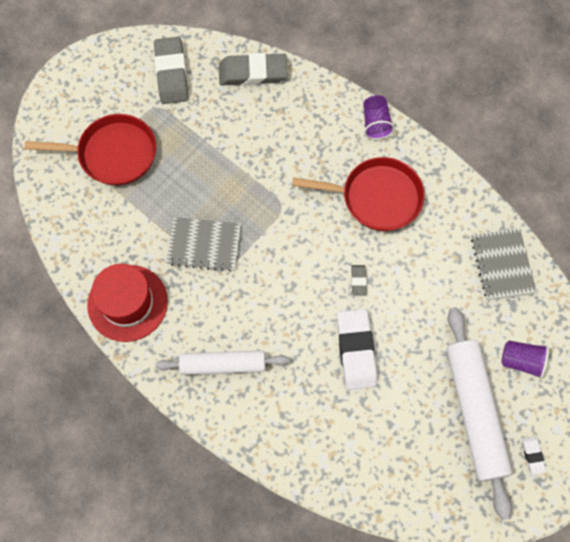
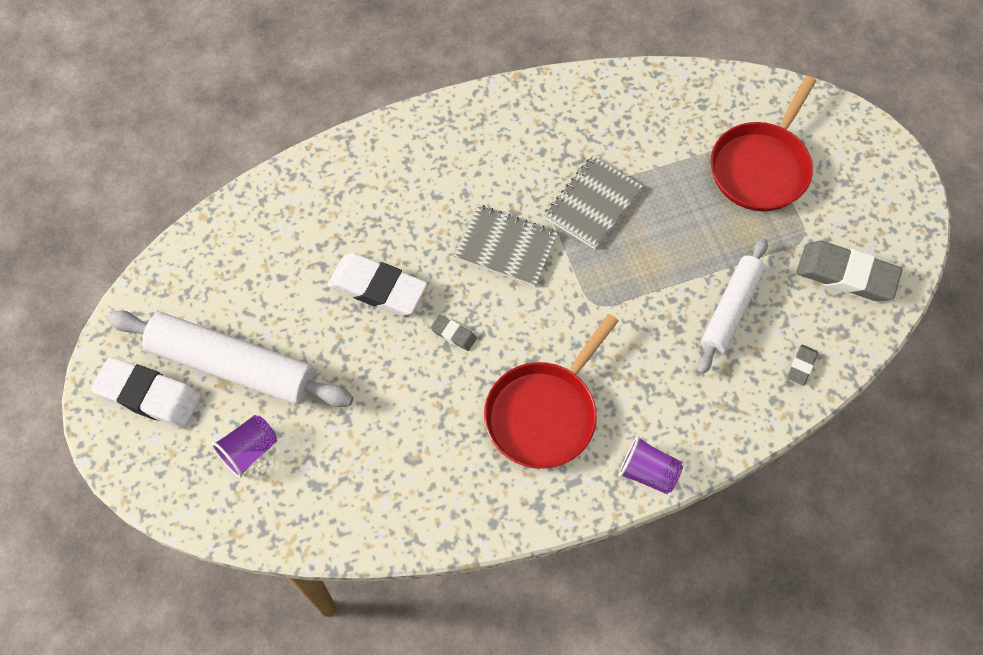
camera: 120 degrees right, 5 degrees down
(127, 303) = (569, 106): red hat -> none
(223, 365) = (447, 159): white rolling pin -> white rolling pin (730, 310)
(253, 73) = (801, 366): grey eraser -> grey eraser, size x0.46
(502, 265) = (370, 505): grey notebook -> grey notebook (506, 247)
(532, 455) = (149, 395): white eraser -> white eraser, size x2.19

